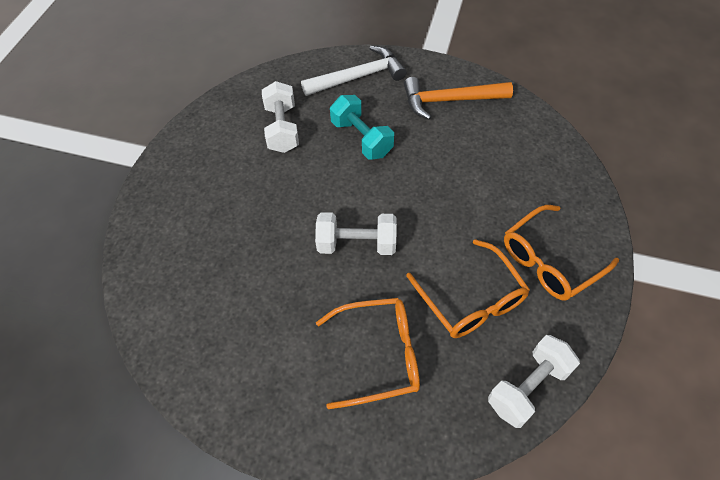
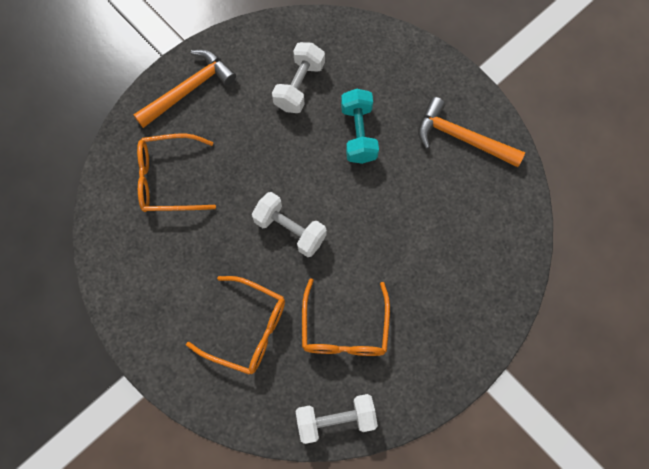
camera: 30 degrees right, 15 degrees up
(178, 180) = (189, 89): none -> orange hammer
(358, 77) = (398, 67): white hammer -> none
(550, 260) = (430, 335): orange glasses -> orange glasses (169, 179)

